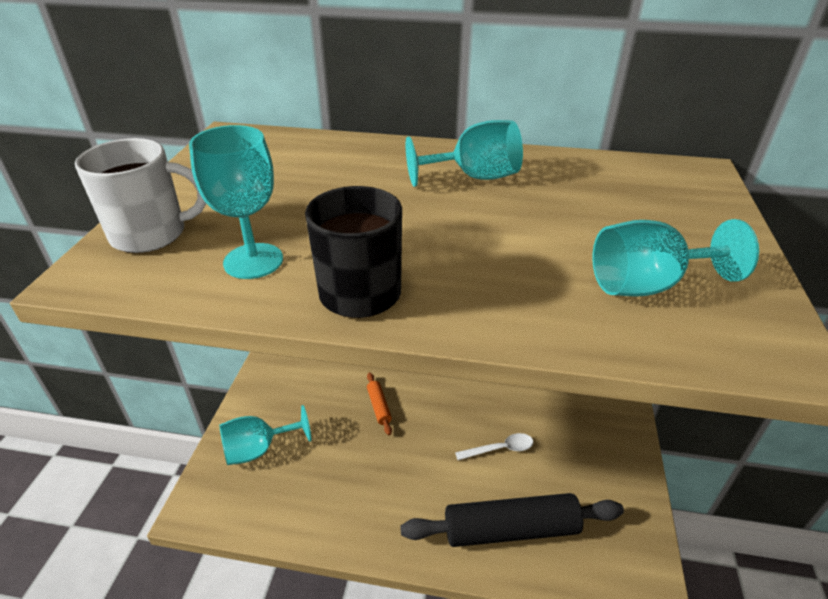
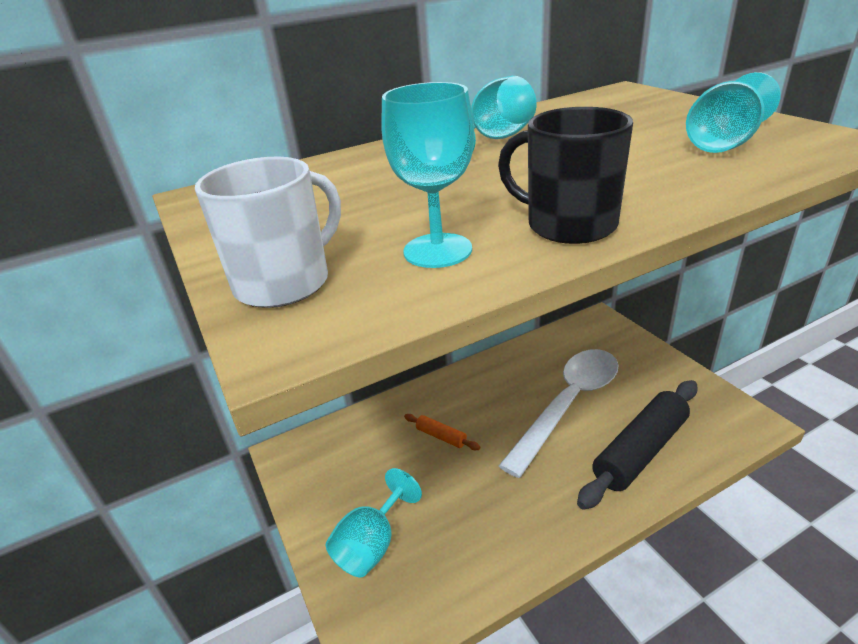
camera: 35 degrees left, 5 degrees down
(500, 449) = (568, 404): white spoon -> white spoon, size x2.44

